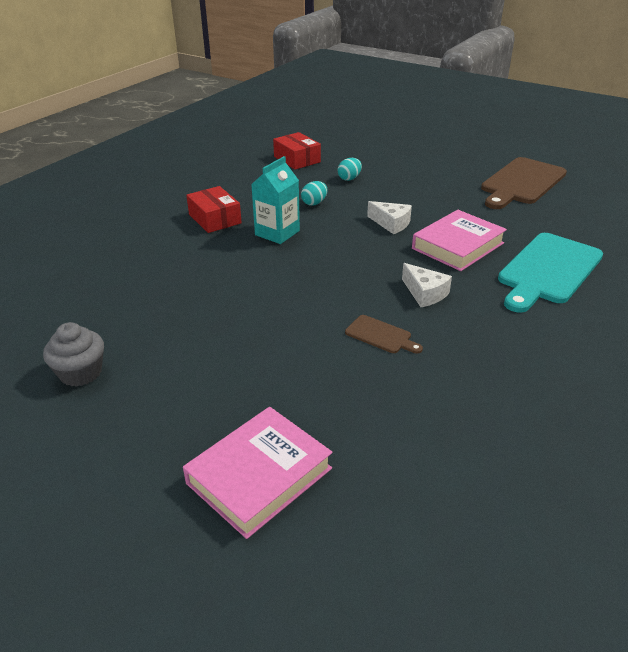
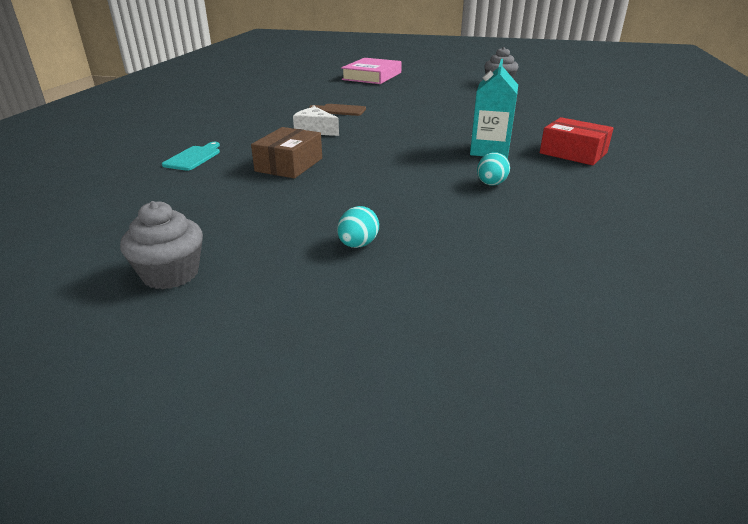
camera: 160 degrees right, 5 degrees down
(297, 159) = (623, 254): red box -> none
(349, 178) = (485, 229): turquoise egg -> turquoise egg (358, 245)
(391, 224) = (374, 175): white cheese -> none
(458, 246) = (289, 165): pink book -> brown box
(521, 183) = (171, 274): brown cutting board -> grey cupcake
(548, 270) = (193, 157): turquoise cutting board -> turquoise cutting board, size x0.46

